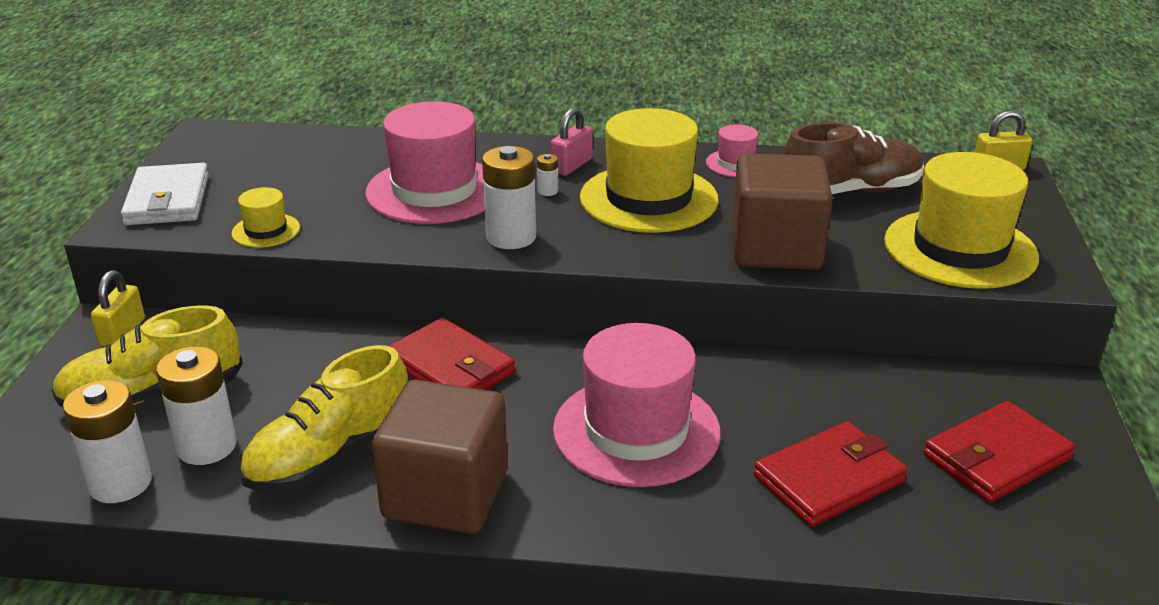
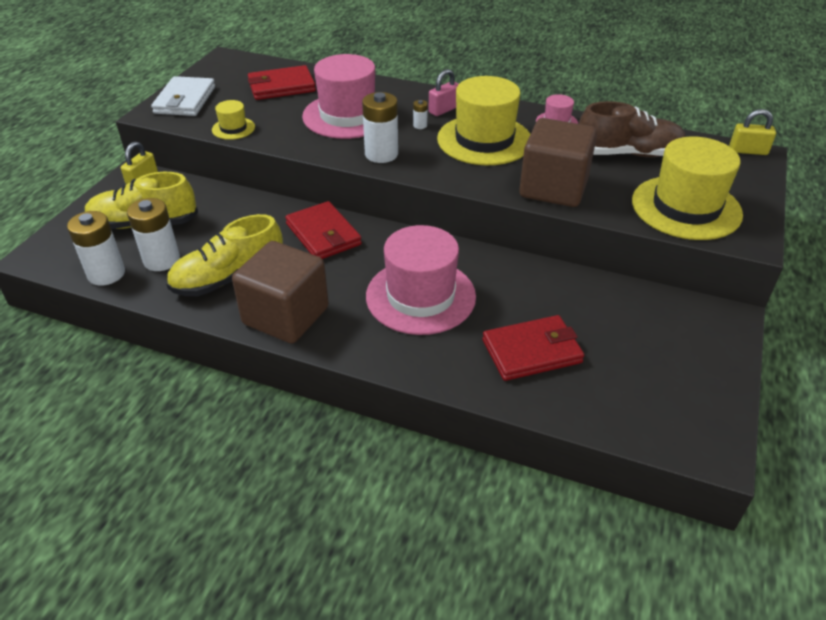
camera: 15 degrees right, 10 degrees up
(996, 457) = (655, 358): red wallet -> red wallet (281, 86)

